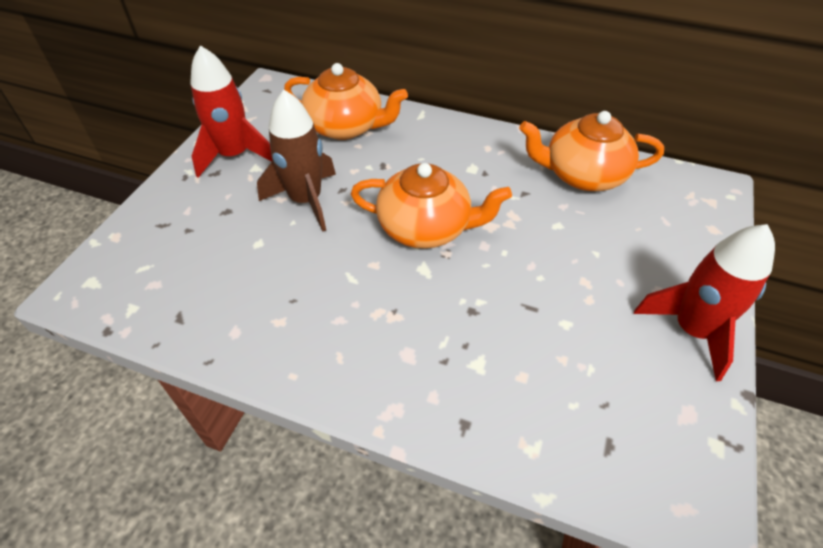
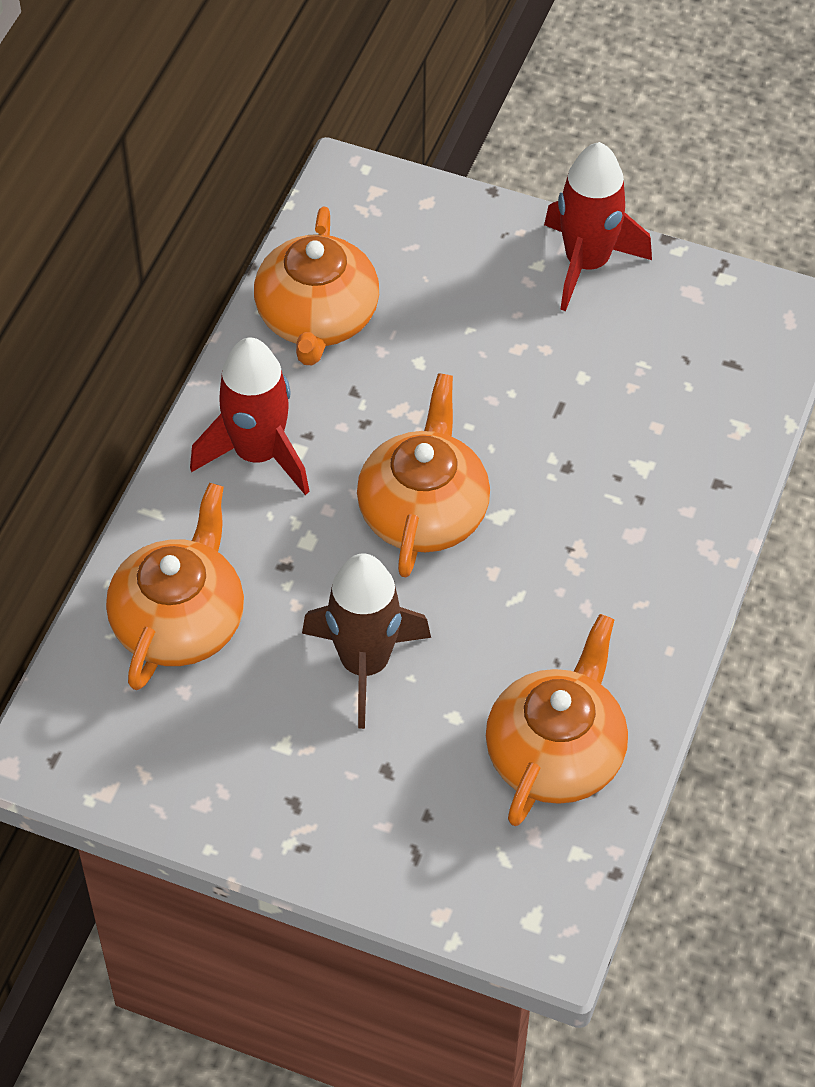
camera: 90 degrees left, 5 degrees up
(215, 298) = (556, 753): none -> orange teapot
(234, 155) = (250, 781): red rocket -> red rocket (258, 454)

